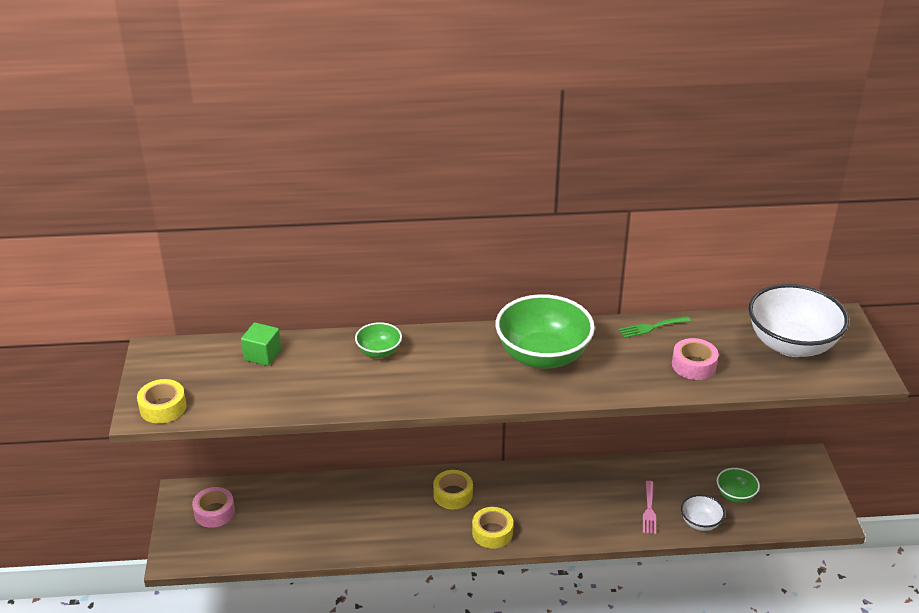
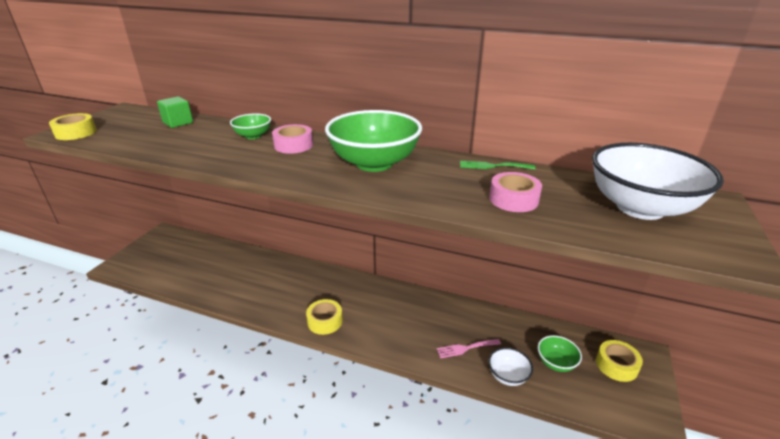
camera: 25 degrees right, 5 degrees down
(214, 512) = (167, 248): pink tape -> pink tape (293, 145)
(453, 494) = (320, 285): yellow tape -> yellow tape (616, 365)
(649, 510) = (465, 348): pink fork -> pink fork turned 45 degrees clockwise

